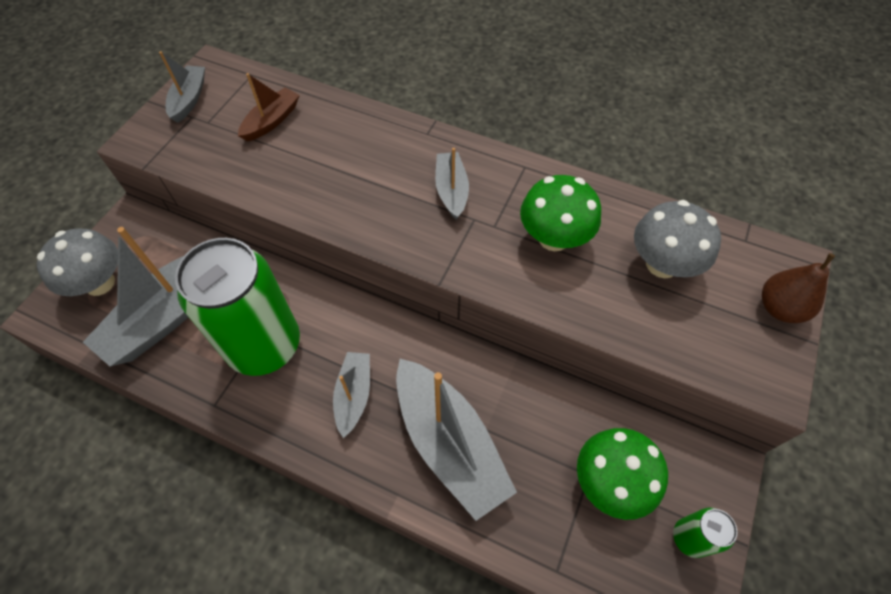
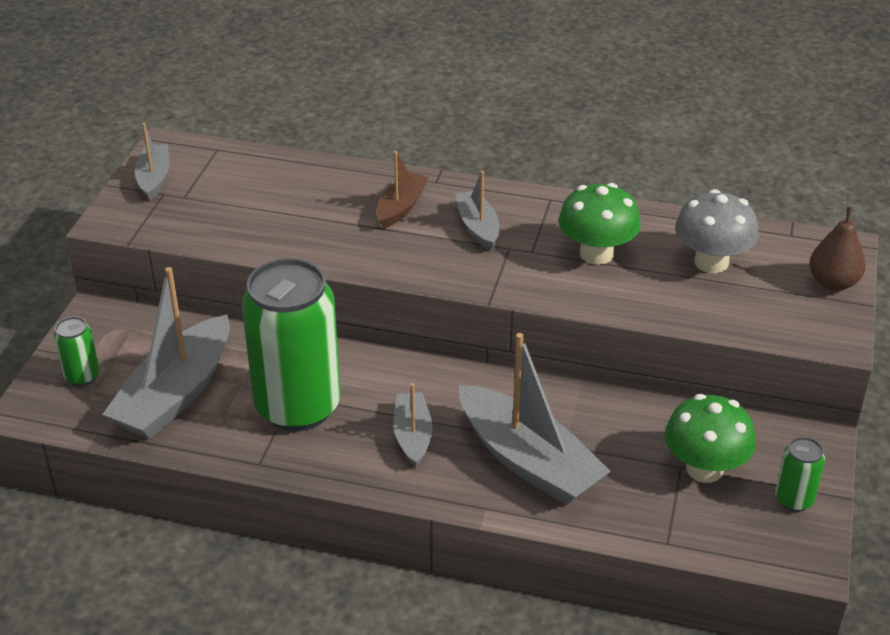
camera: 10 degrees left, 20 degrees down
(99, 283) = (82, 376): grey mushroom -> green can
(271, 121) = (258, 188): brown boat -> brown boat (401, 207)

